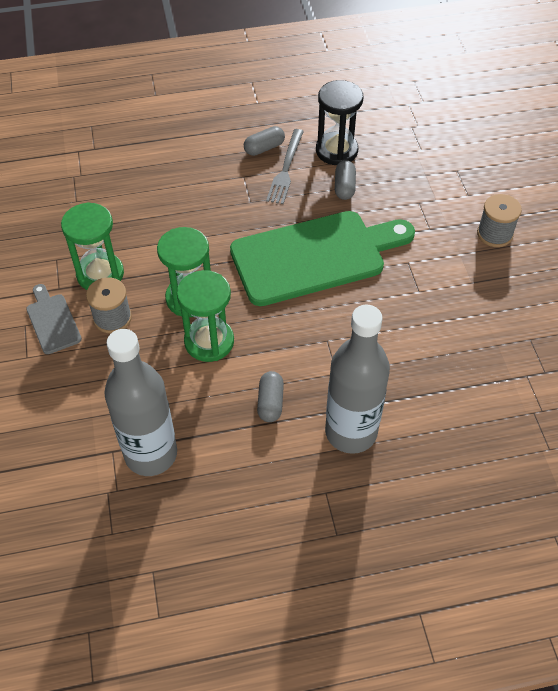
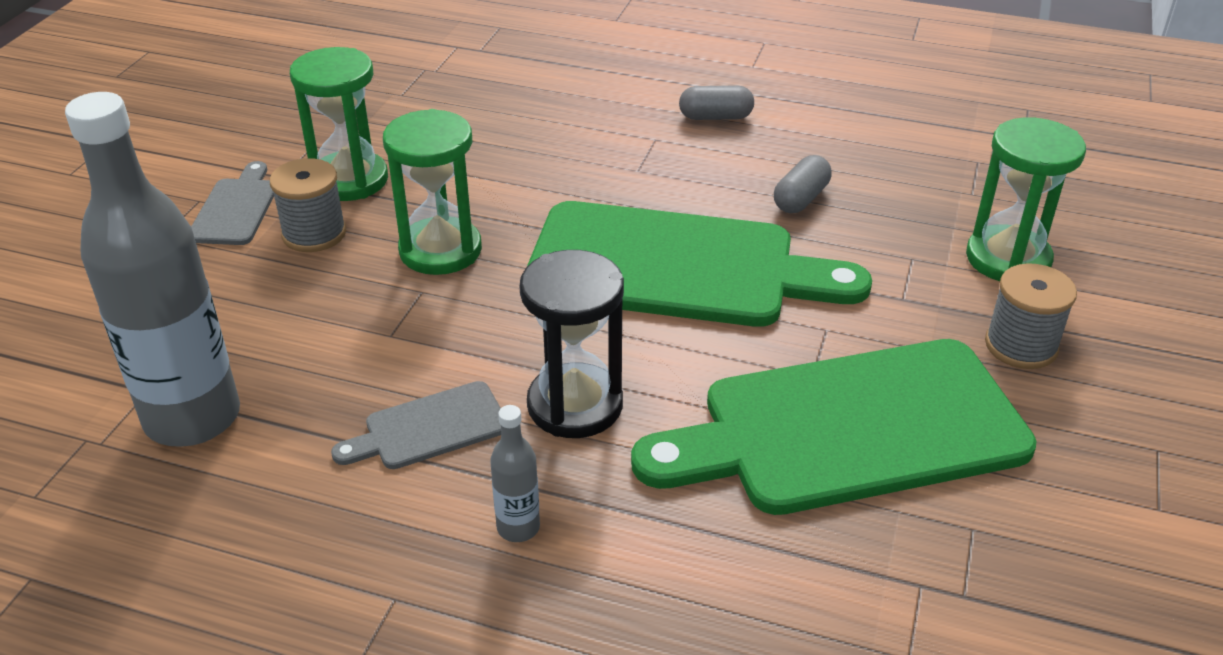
camera: 30 degrees right, 15 degrees down
(209, 341) = (416, 312): green hourglass -> green hourglass (1008, 259)
(270, 402) = (429, 428): grey capsule -> grey cutting board
(286, 169) = (726, 150): grey fork -> none
(336, 151) = (826, 153): black hourglass -> black hourglass (575, 405)
(351, 432) = (518, 527): grey bottle -> grey bottle, size x0.41
(452, 313) = (848, 429): none -> green cutting board

